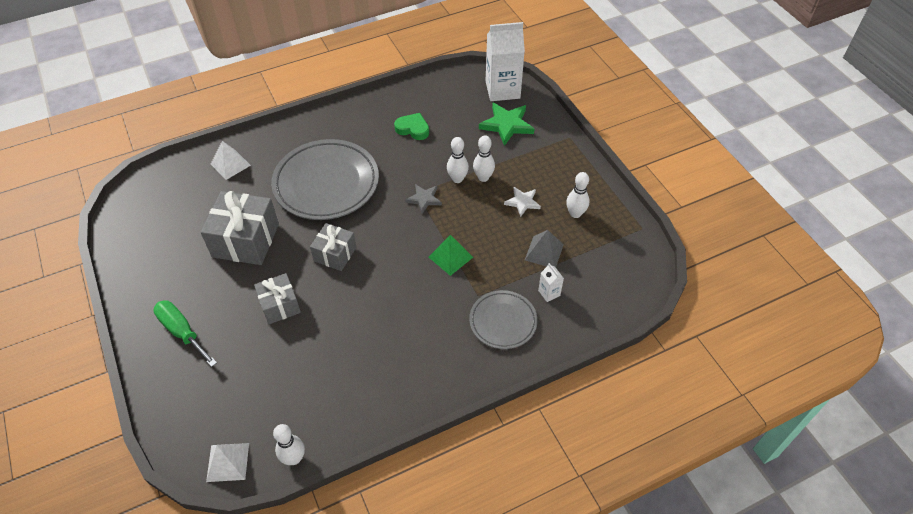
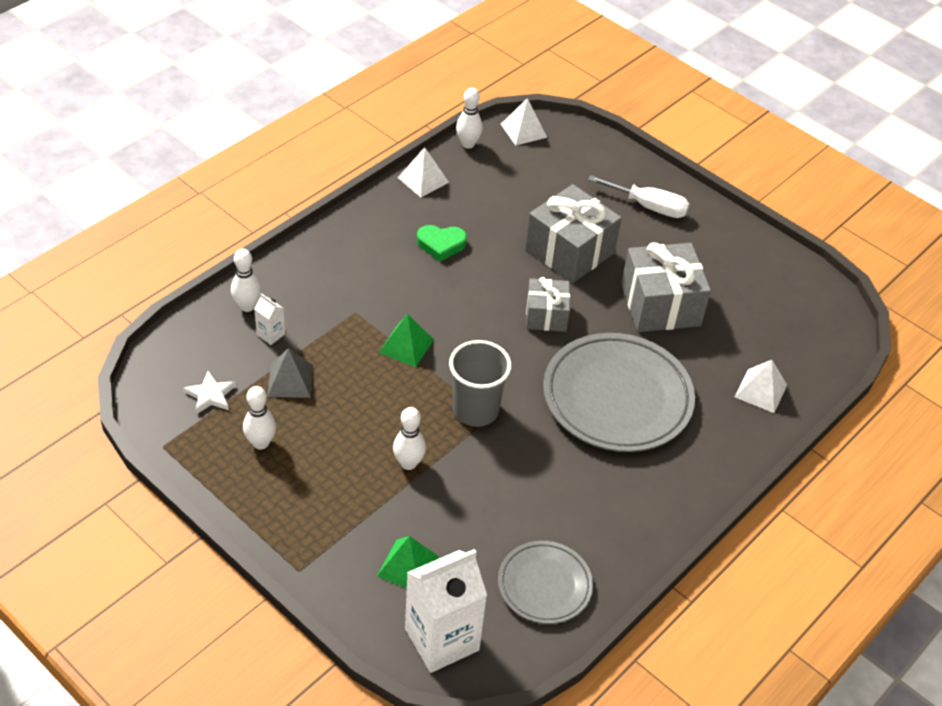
camera: 155 degrees right, 5 degrees down
(182, 332) = (648, 206): green screwdriver -> white screwdriver
(280, 305) = (569, 251): grey gift -> grey gift, size x1.67
(361, 422) = (423, 180): none -> white pyramid
(413, 129) = (550, 516): green heart -> green heart (441, 244)
(424, 199) = (475, 410): grey star -> grey cup
(457, 179) = (444, 451): white bowling pin -> white bowling pin (247, 306)
(503, 321) = (316, 292): grey plate -> grey plate (544, 585)
(507, 125) = (408, 566): green star -> green pyramid
(522, 202) = (339, 440): white star -> white star (210, 395)

